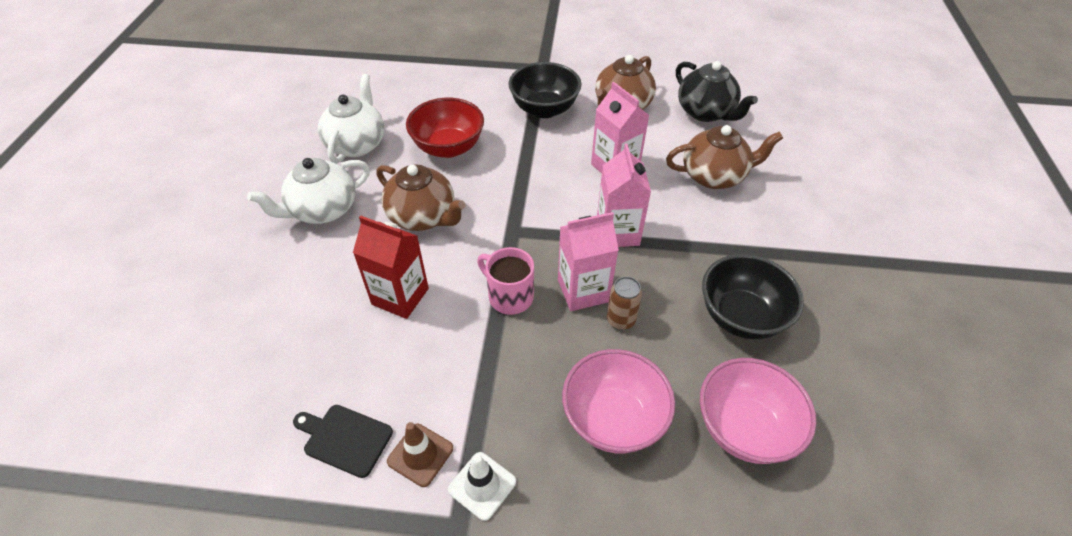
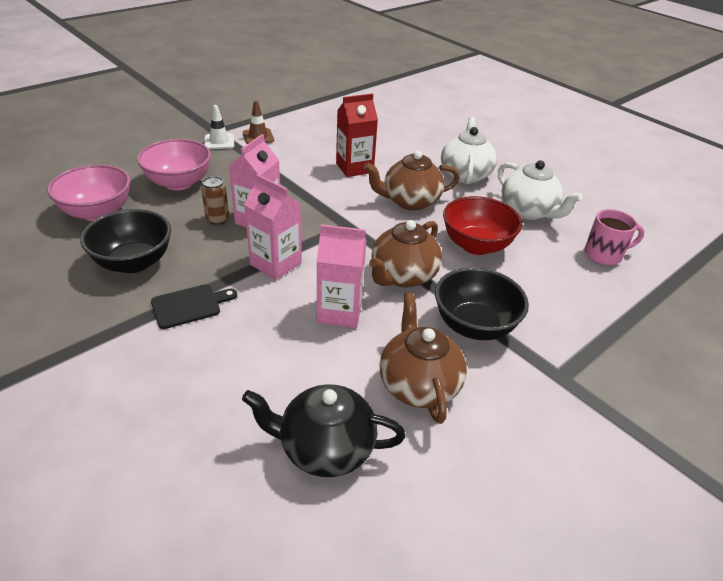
camera: 130 degrees right, 10 degrees down
(345, 438) = (296, 127): black cutting board -> black cutting board (190, 306)
(509, 296) = (298, 196): pink mug -> pink mug (604, 255)
(714, 176) = (242, 363): brown teapot -> brown teapot (403, 276)

